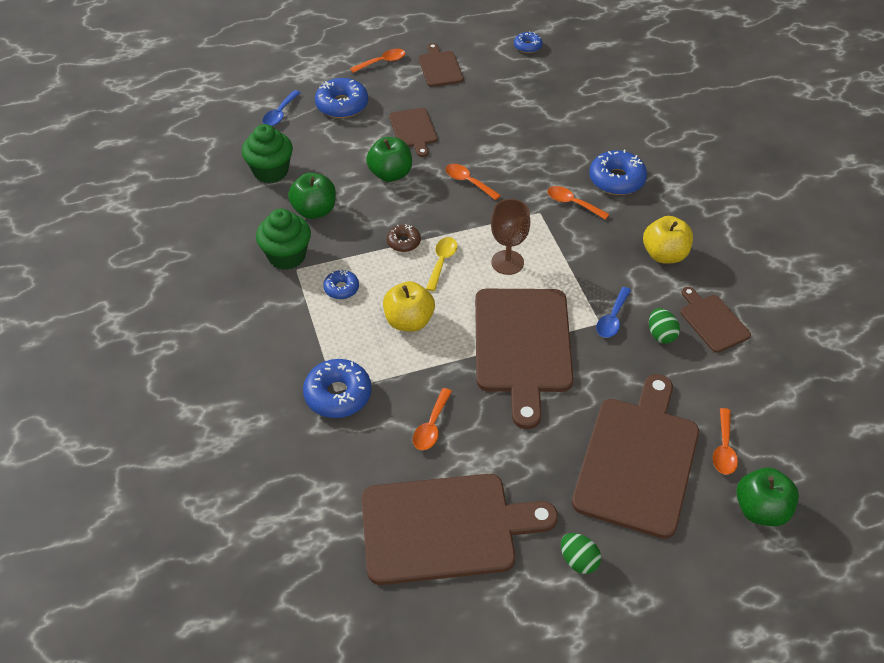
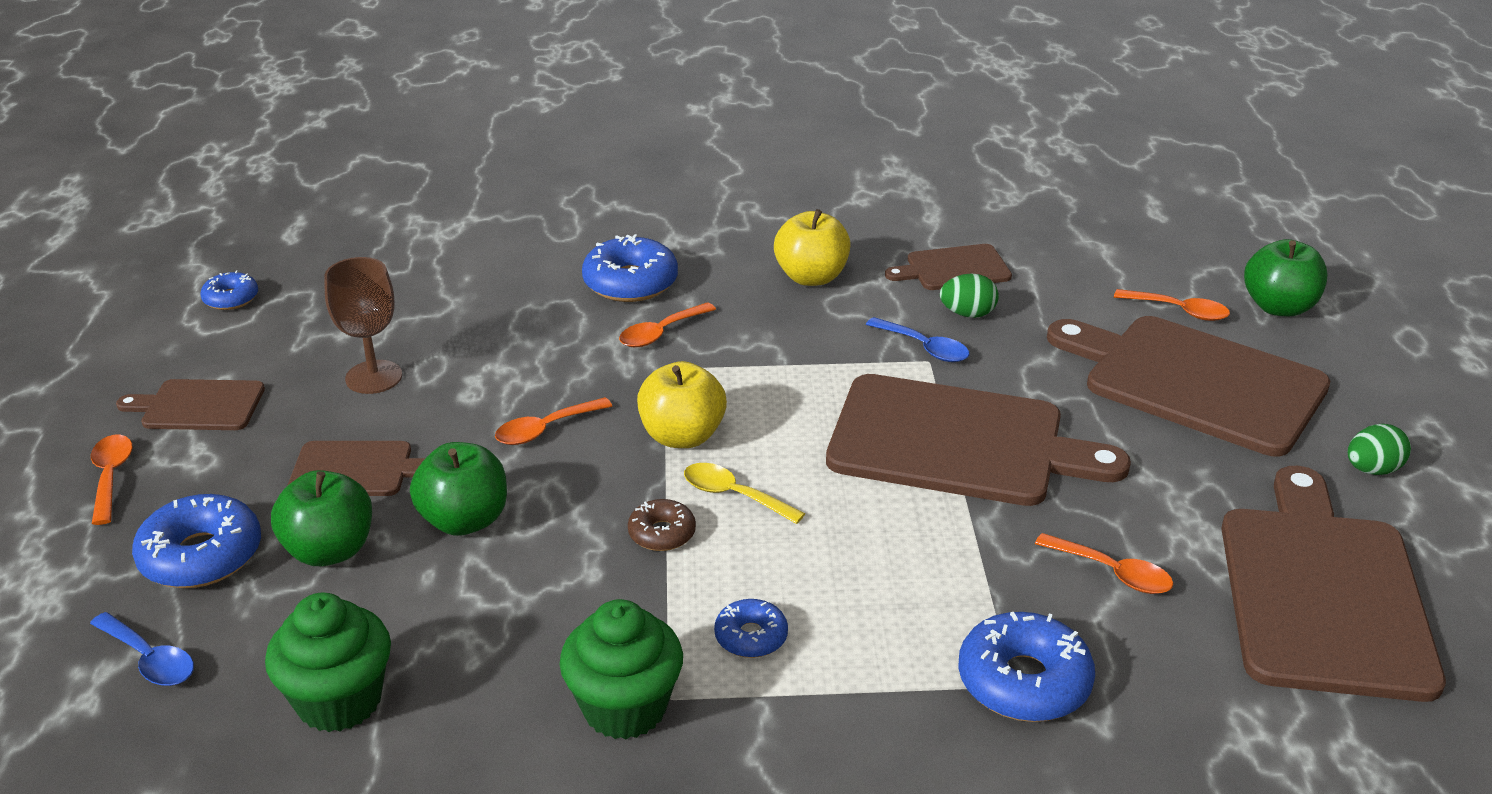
camera: 75 degrees left, 15 degrees down
(314, 210) = (508, 645): green apple -> green apple (329, 550)
(409, 321) = (865, 560): yellow apple -> yellow apple (682, 436)
(507, 262) = (766, 423): brown goblet -> brown goblet (374, 377)

